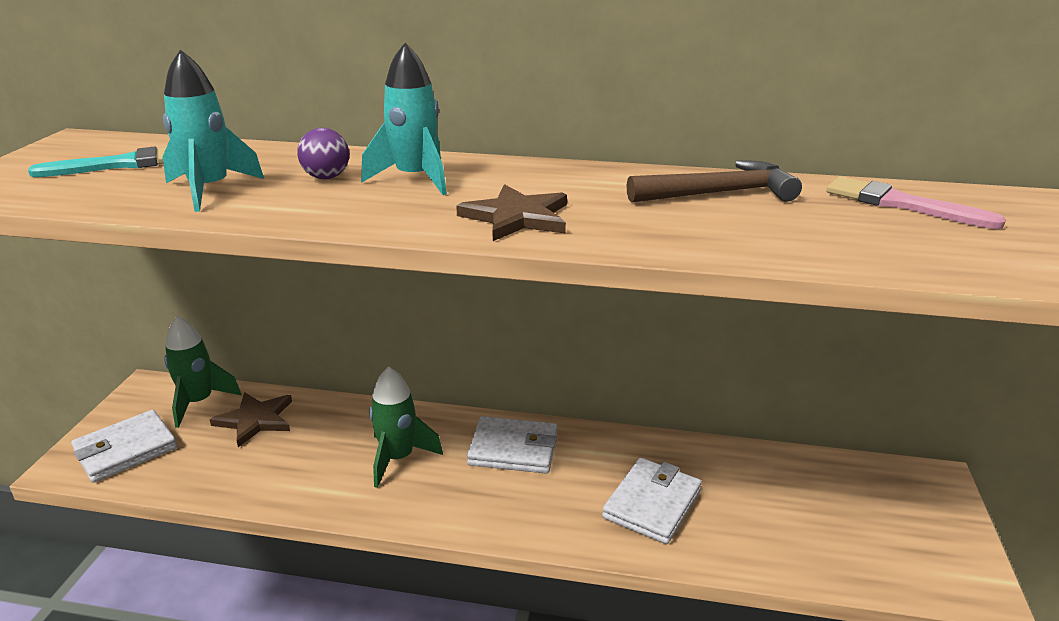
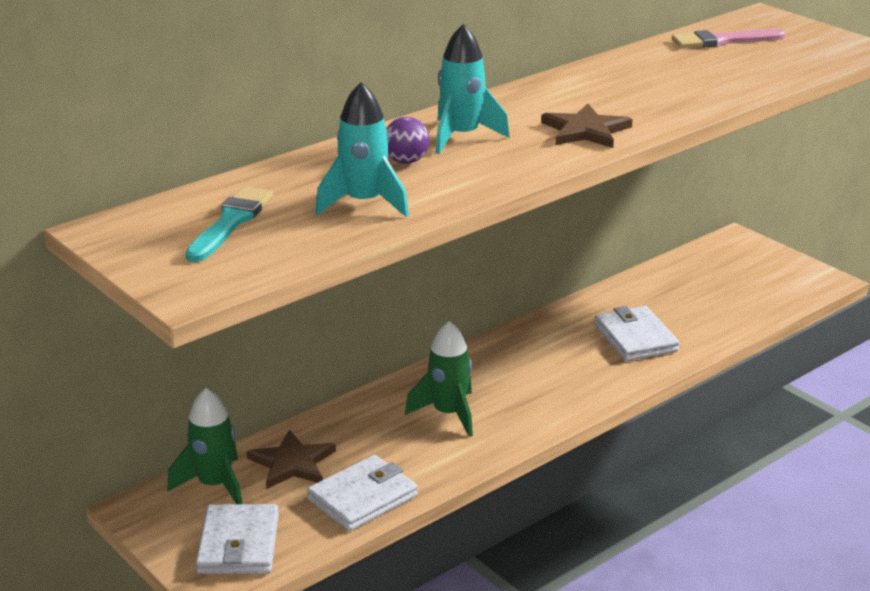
camera: 50 degrees left, 0 degrees up
(513, 449) = (506, 362): white wallet -> white wallet (362, 498)
(719, 193) = (637, 71): brown hammer -> none

